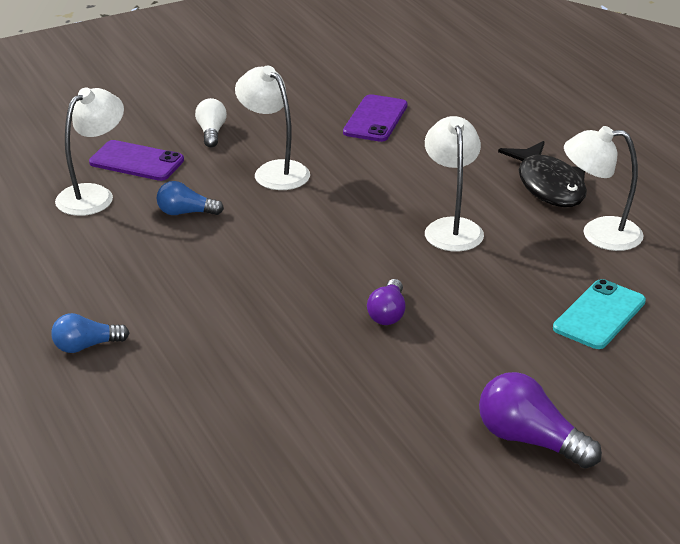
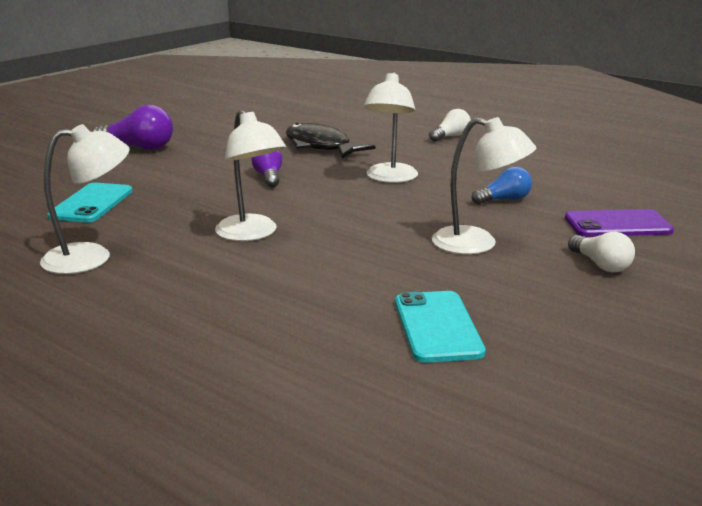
camera: 155 degrees right, 10 degrees down
(86, 346) = (450, 136): blue light bulb -> white light bulb
(93, 195) = (600, 196): white lamp -> white lamp (390, 178)
(375, 119) = (437, 326): purple phone -> turquoise phone
(548, 185) = (158, 293): black fish -> black fish (320, 146)

